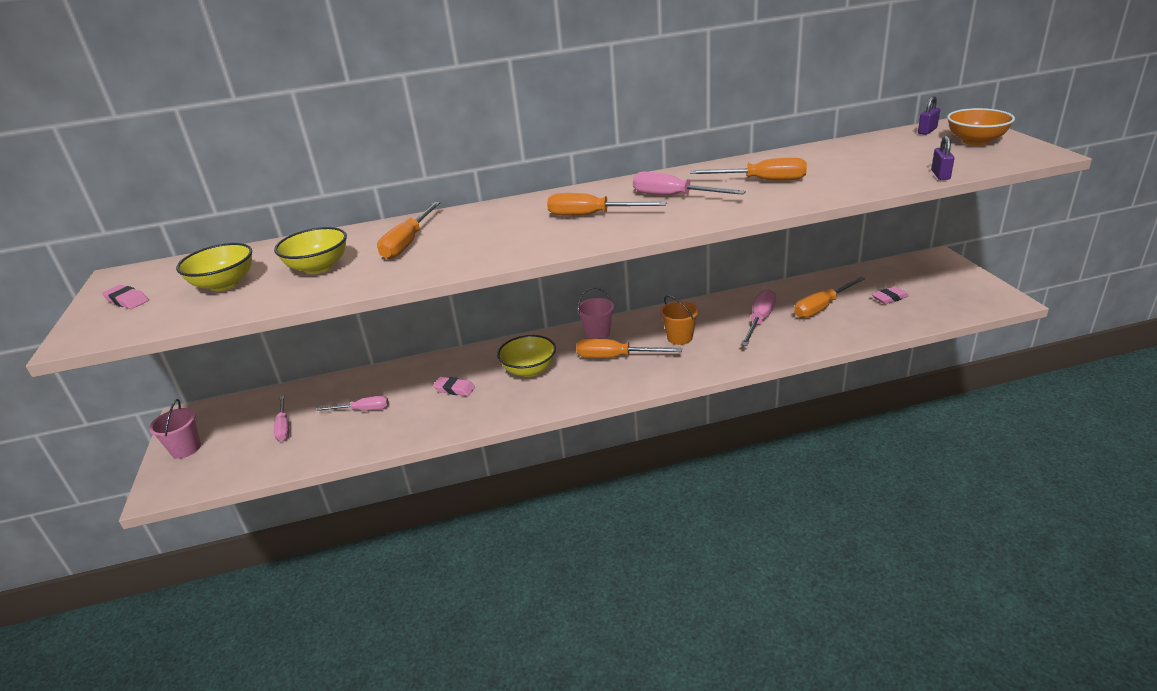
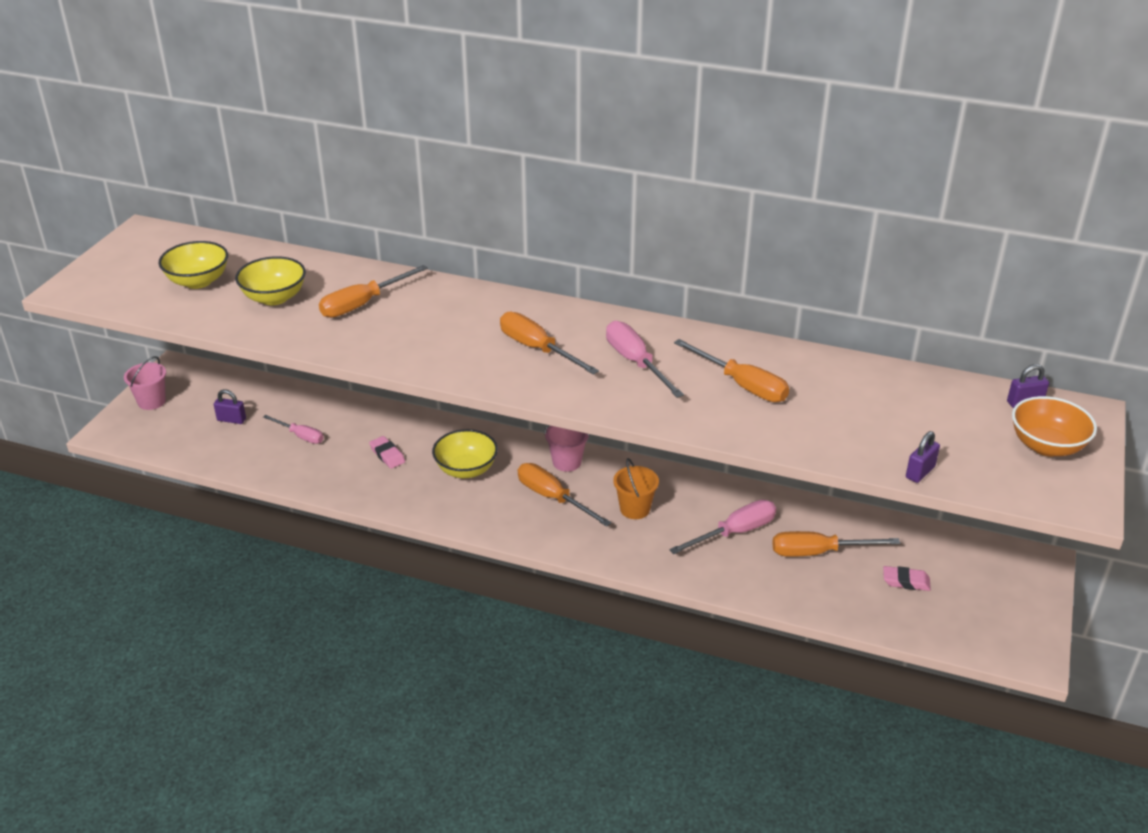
camera: 30 degrees right, 5 degrees up
(127, 300) = (125, 264): pink eraser -> none
(284, 427) = (231, 420): pink screwdriver -> purple padlock

